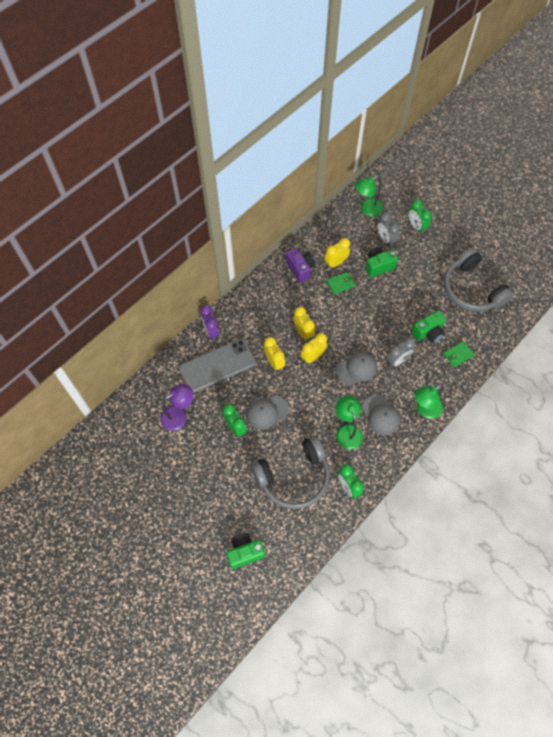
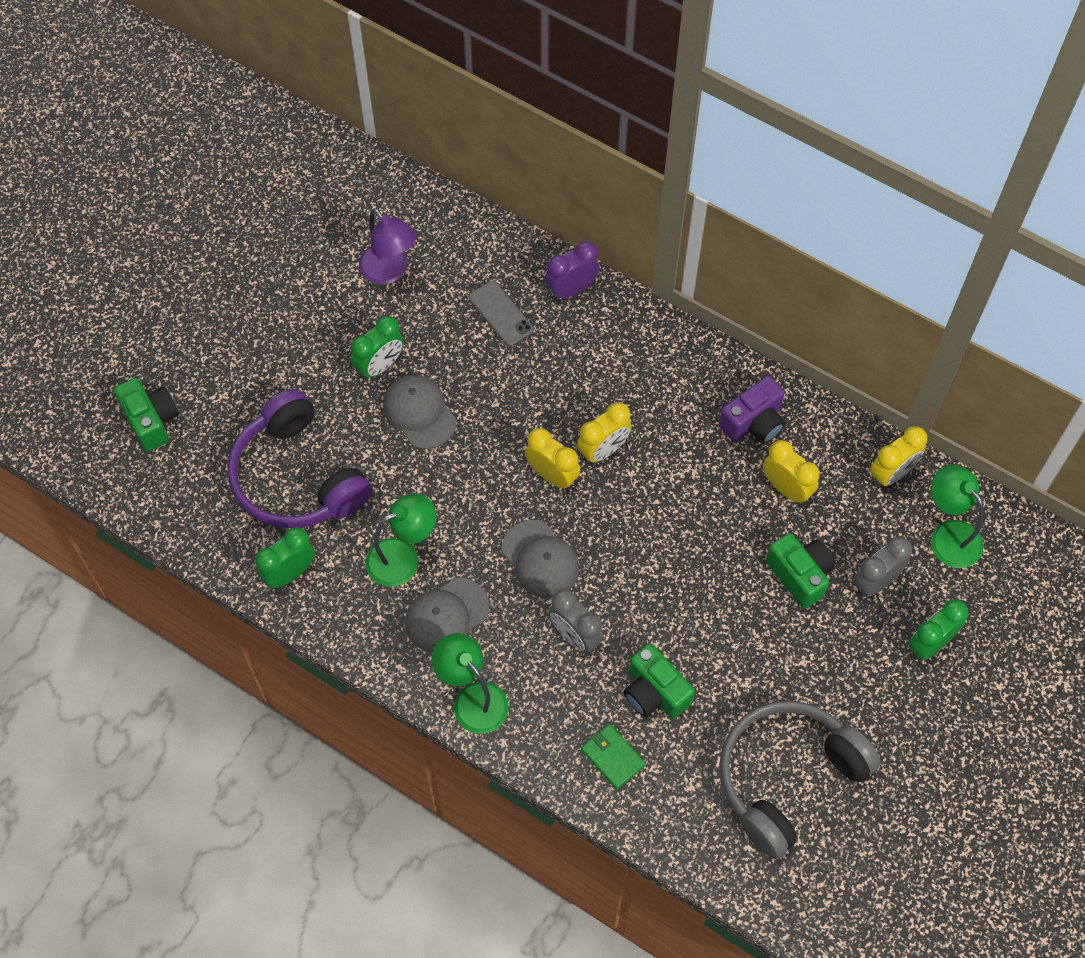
camera: 80 degrees right, 0 degrees up
(217, 365) = (501, 313): grey phone -> grey phone, size x0.52
(274, 362) = (526, 408): yellow clock -> yellow clock (891, 473)
(293, 477) = (297, 477): grey headphones -> purple headphones
(340, 284) = (736, 504): green wallet -> none

